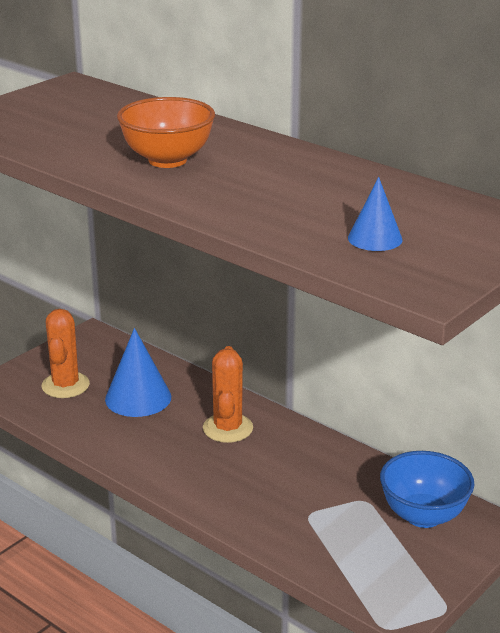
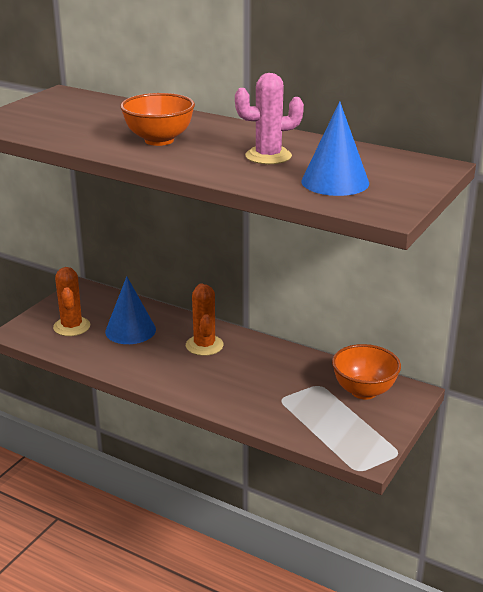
camera: 10 degrees left, 0 degrees up
(301, 193) = (268, 156): none -> pink cactus
(375, 238) = (335, 182): blue cone -> blue cone, size x1.69
(423, 516) = (364, 391): blue bowl -> orange bowl

